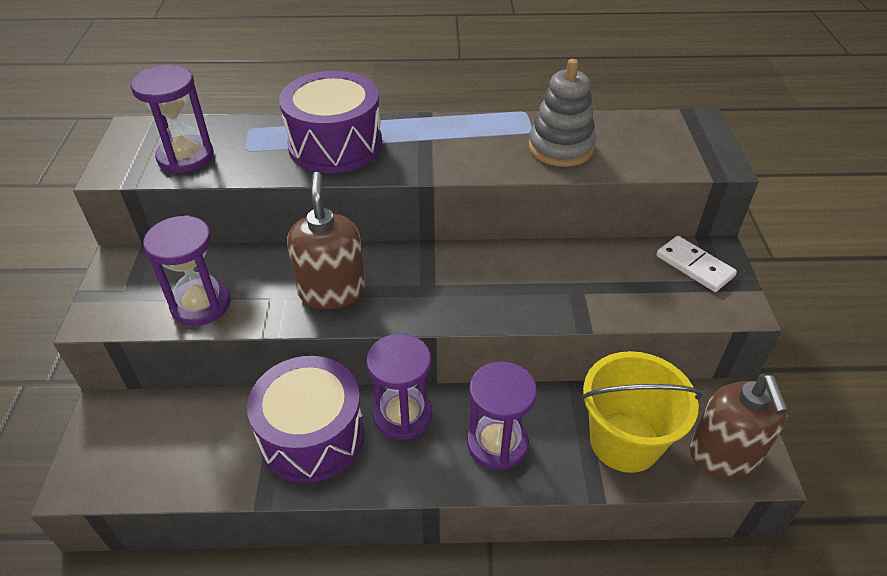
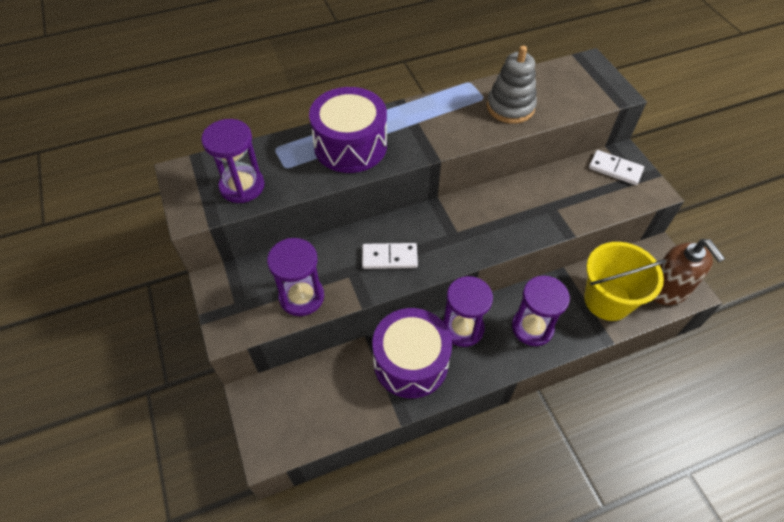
camera: 20 degrees left, 10 degrees up
(332, 291) = (389, 258): brown soap dispenser -> white domino

